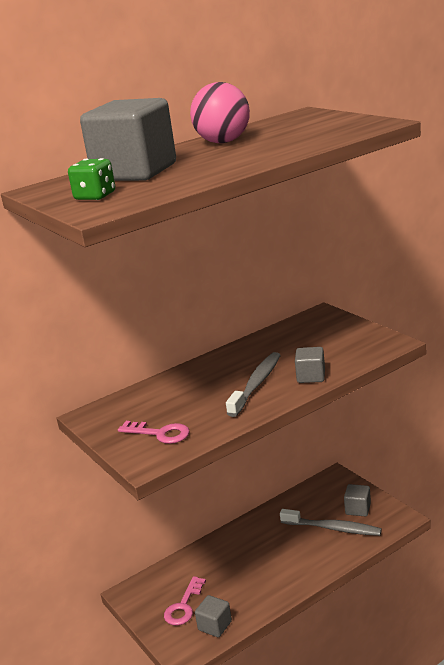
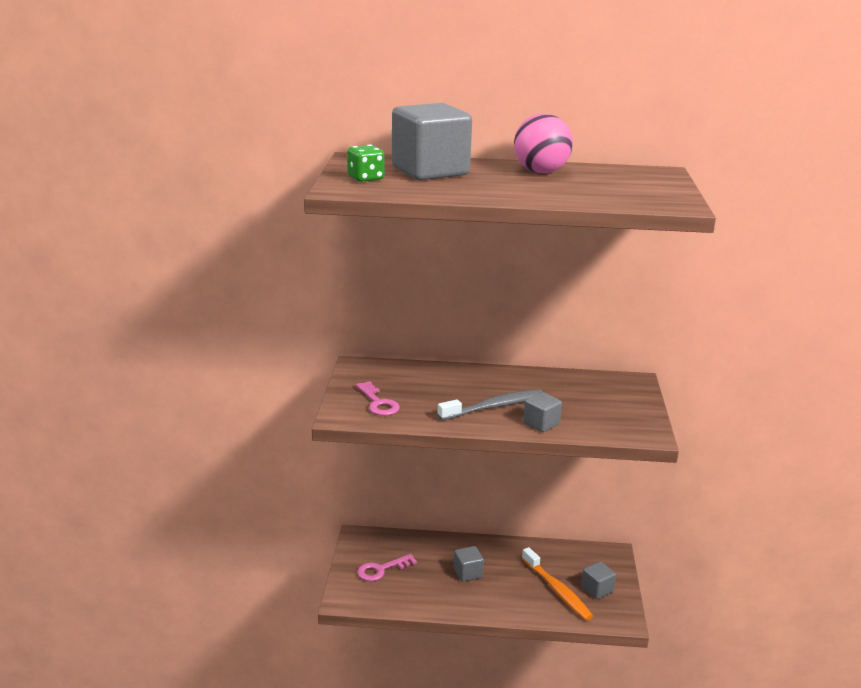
camera: 35 degrees right, 0 degrees up
(215, 625) = (385, 597): grey cube -> grey cube (468, 573)
(333, 528) = (557, 590): grey toothbrush -> orange toothbrush

